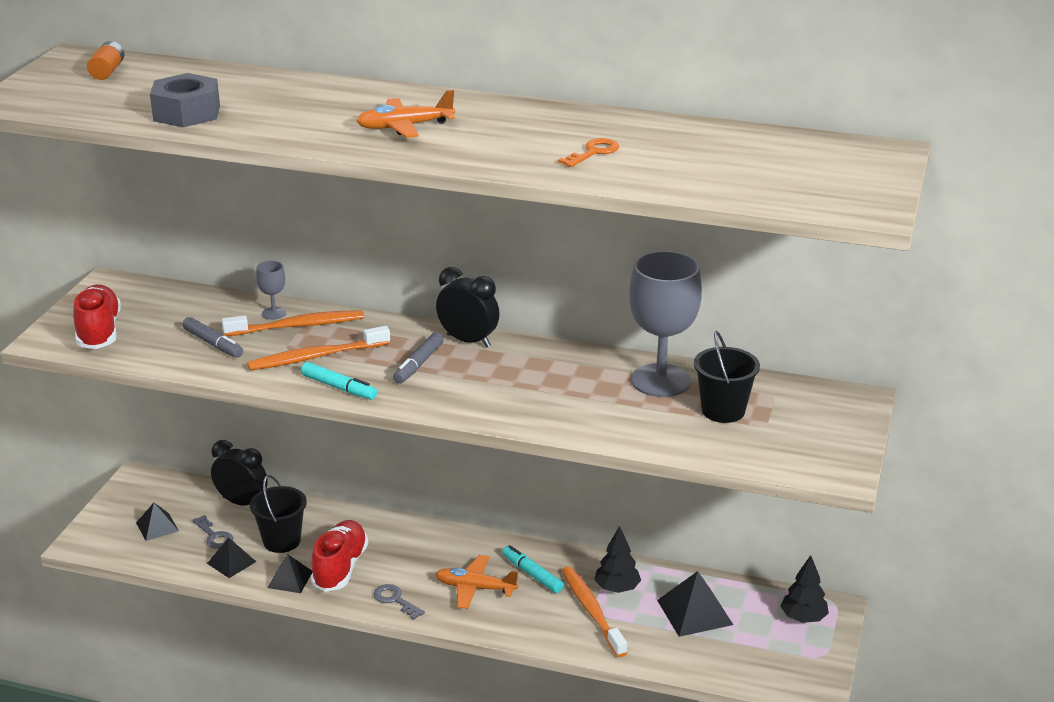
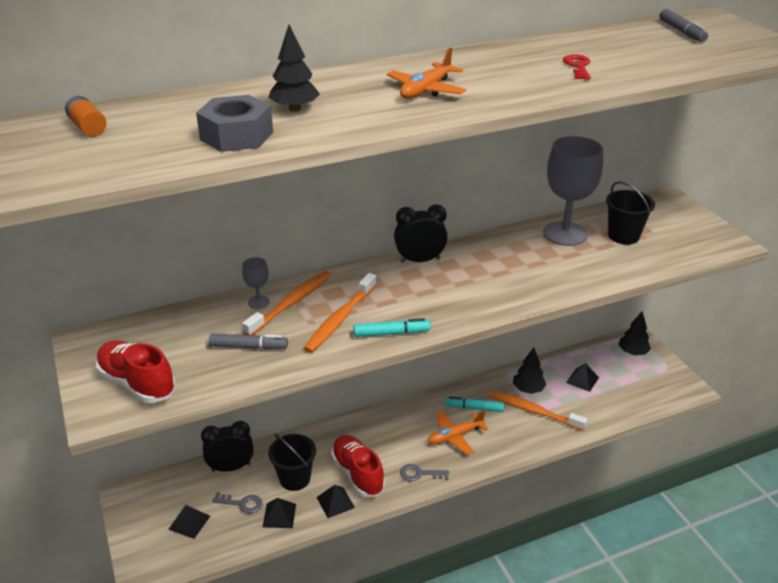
camera: 40 degrees left, 5 degrees up
(270, 106) = (294, 109): none -> black tree
(418, 364) = (415, 291): grey marker -> grey marker (681, 32)
(593, 152) = (578, 66): orange key -> red key
(694, 612) = (582, 380): black pyramid -> black pyramid, size x0.63

